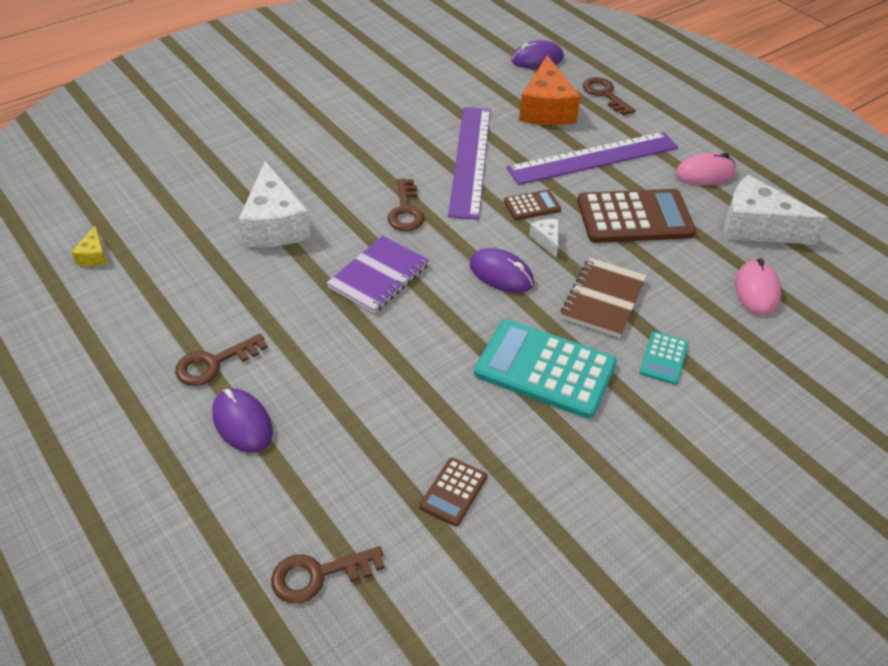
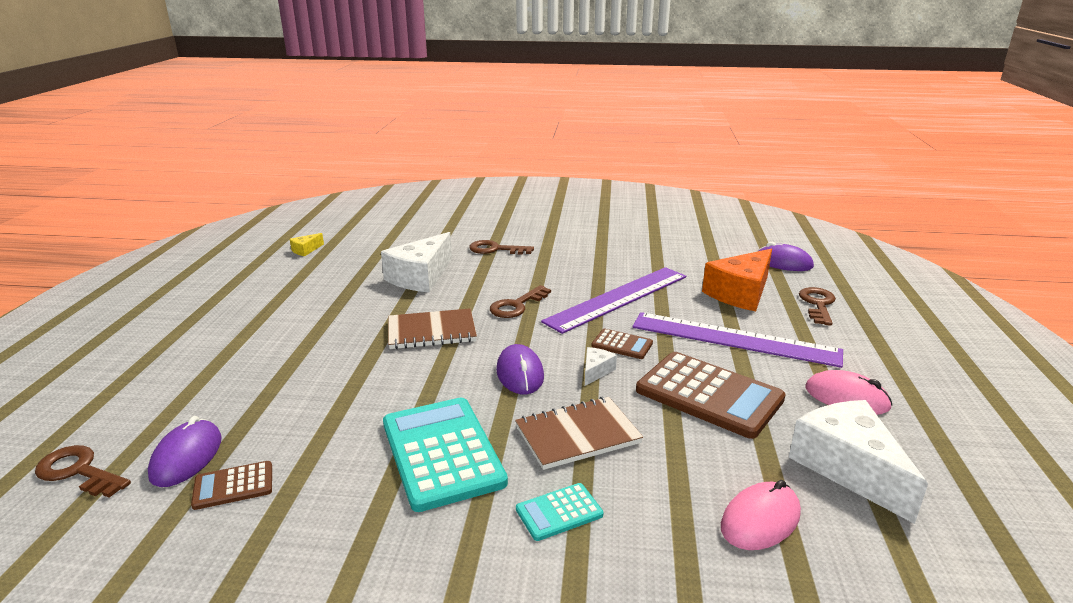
camera: 45 degrees right, 20 degrees down
(214, 363) = (259, 325): brown key -> brown key (495, 249)
(242, 423) = (213, 362): purple mouse -> purple mouse (187, 457)
(378, 276) = (431, 331): purple notebook -> brown notebook

